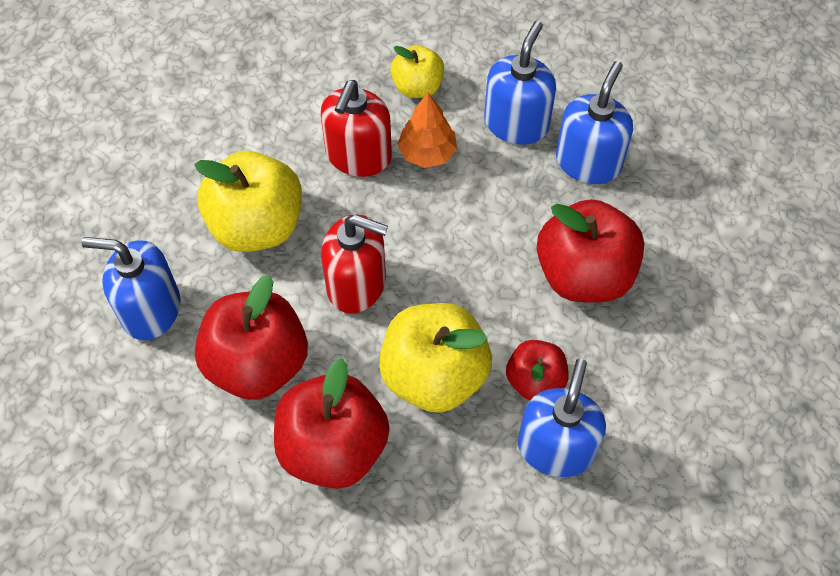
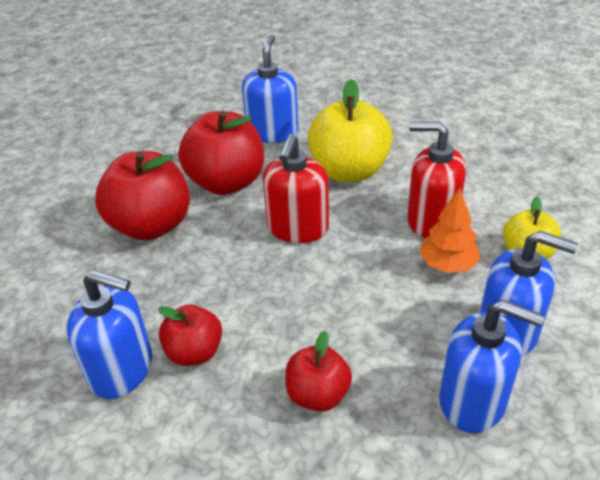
camera: 90 degrees right, 20 degrees down
(434, 375) = (207, 280): yellow apple -> none
(584, 274) = (318, 395): red apple -> red apple, size x0.57

